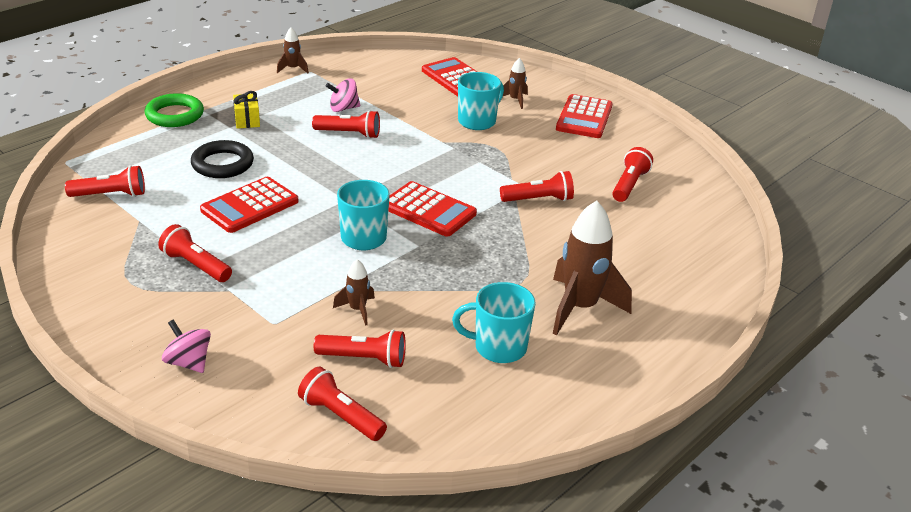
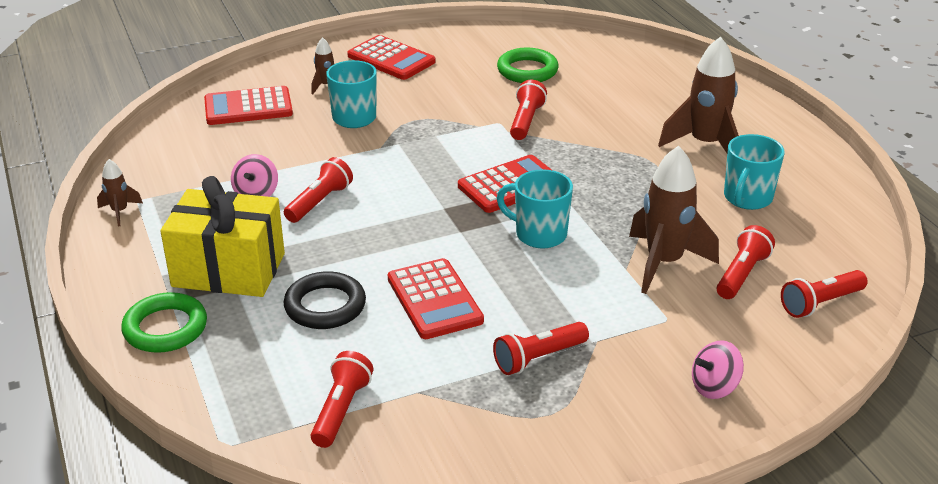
camera: 65 degrees left, 0 degrees up
(247, 120) = (228, 270): yellow gift -> yellow gift, size x2.31
(357, 310) = (664, 263): brown rocket -> brown rocket, size x2.06
(629, 185) = (527, 70): red flashlight -> green ring

